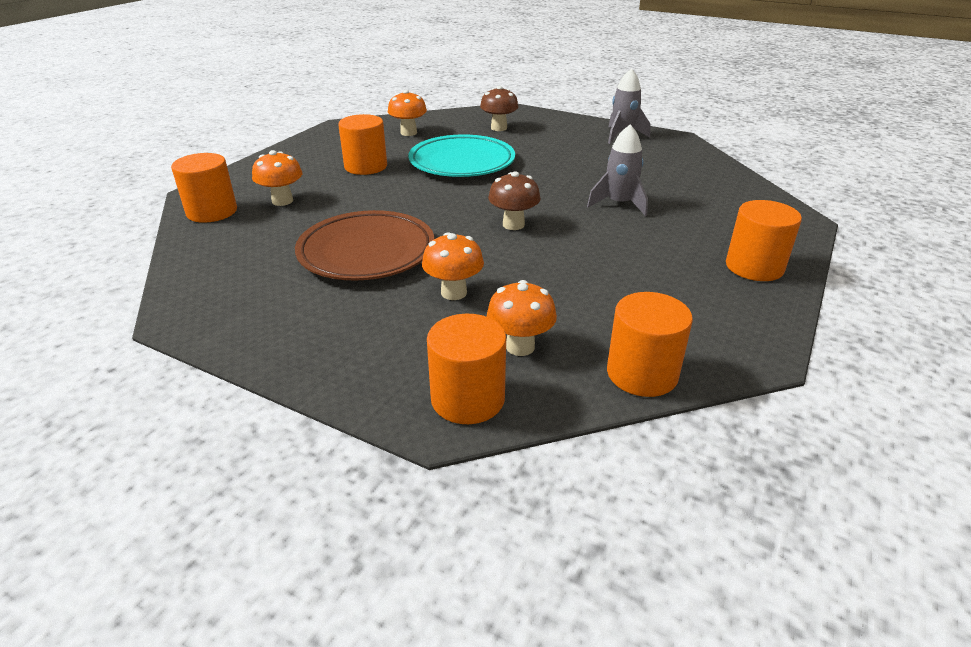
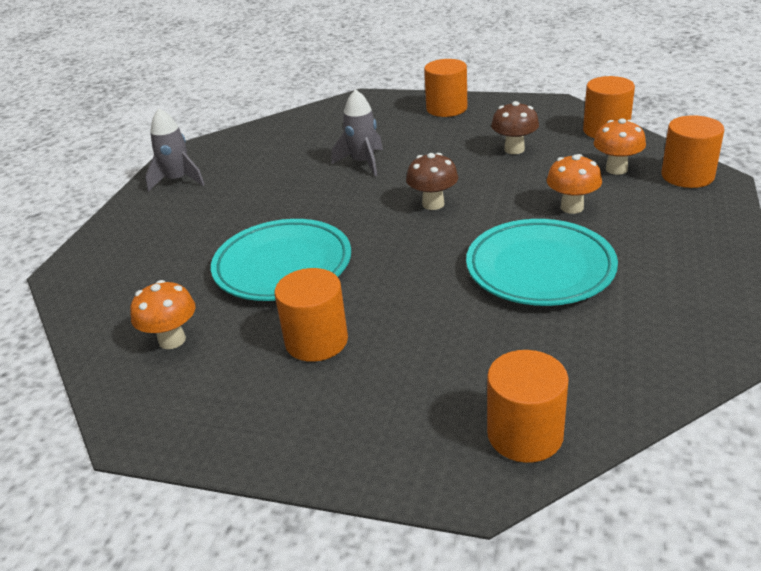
camera: 100 degrees left, 0 degrees up
(282, 201) = (458, 377): orange mushroom -> none
(367, 252) = (540, 269): brown plate -> turquoise plate
(499, 128) = (150, 265): brown mushroom -> brown mushroom (514, 149)

